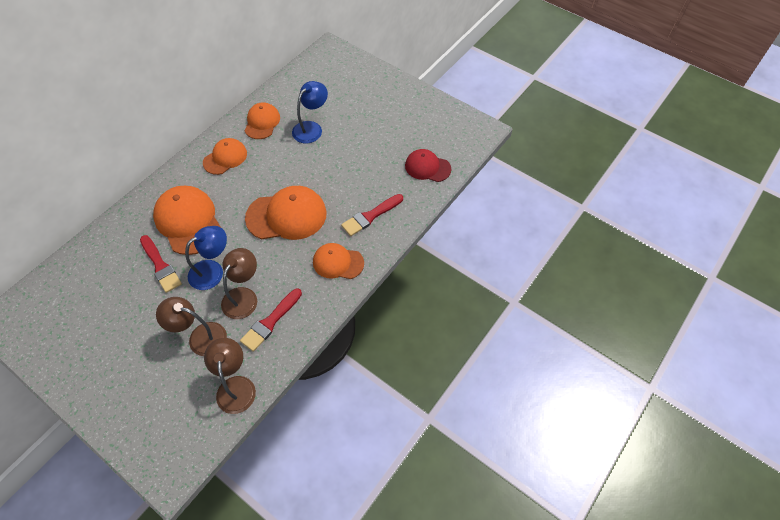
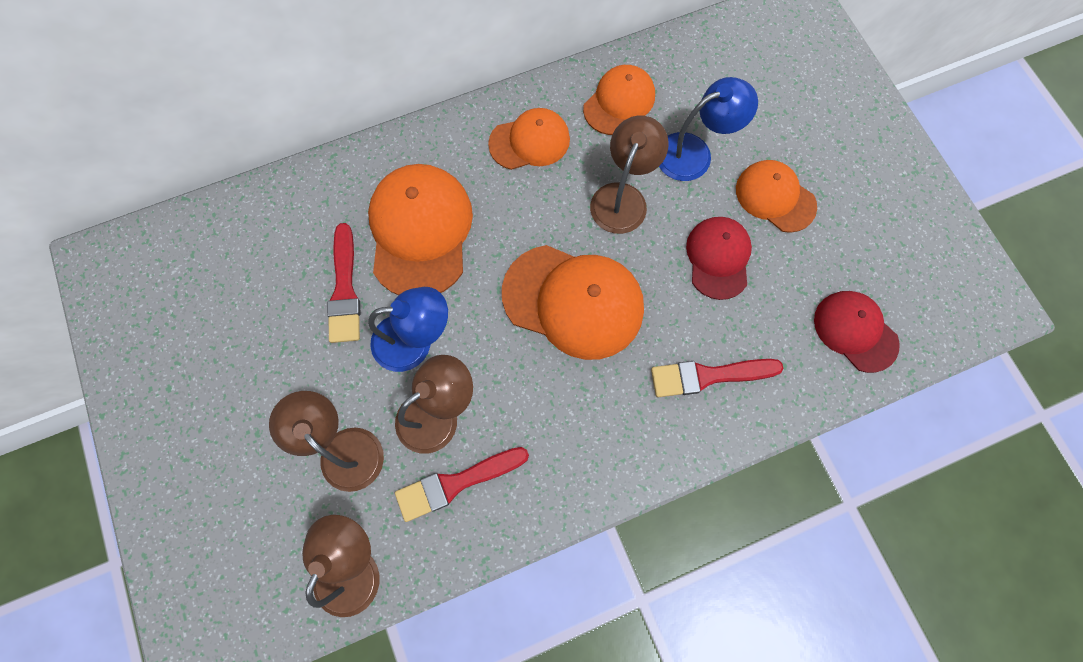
camera: 30 degrees right, 15 degrees up
(286, 161) = (623, 197): none -> brown lamp
(338, 262) = (612, 435): orange cap -> orange cap (775, 197)
(347, 166) = (718, 258): none -> red cap

